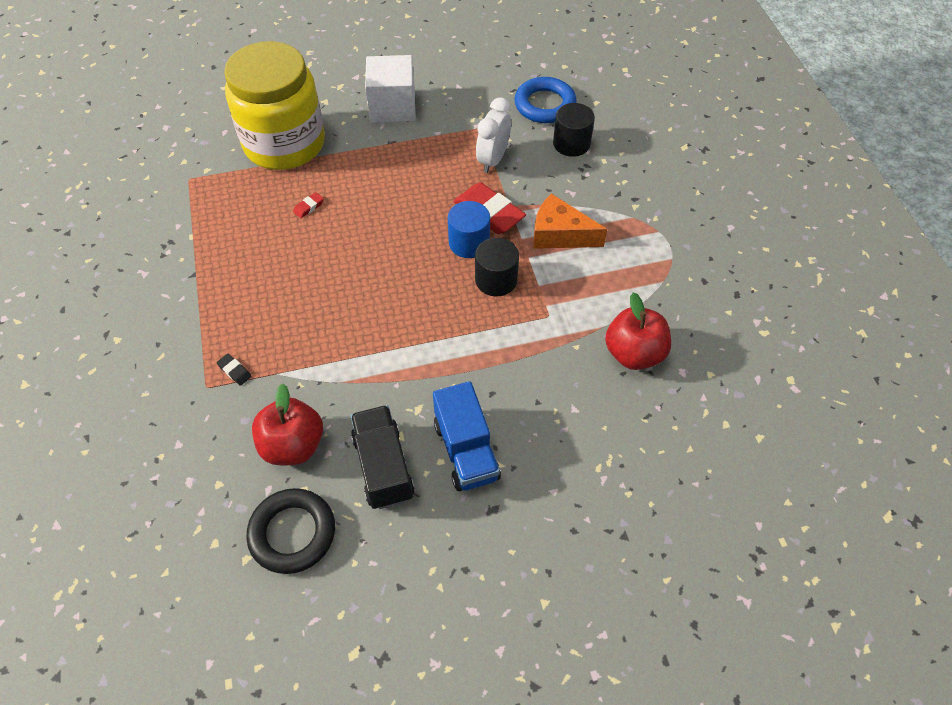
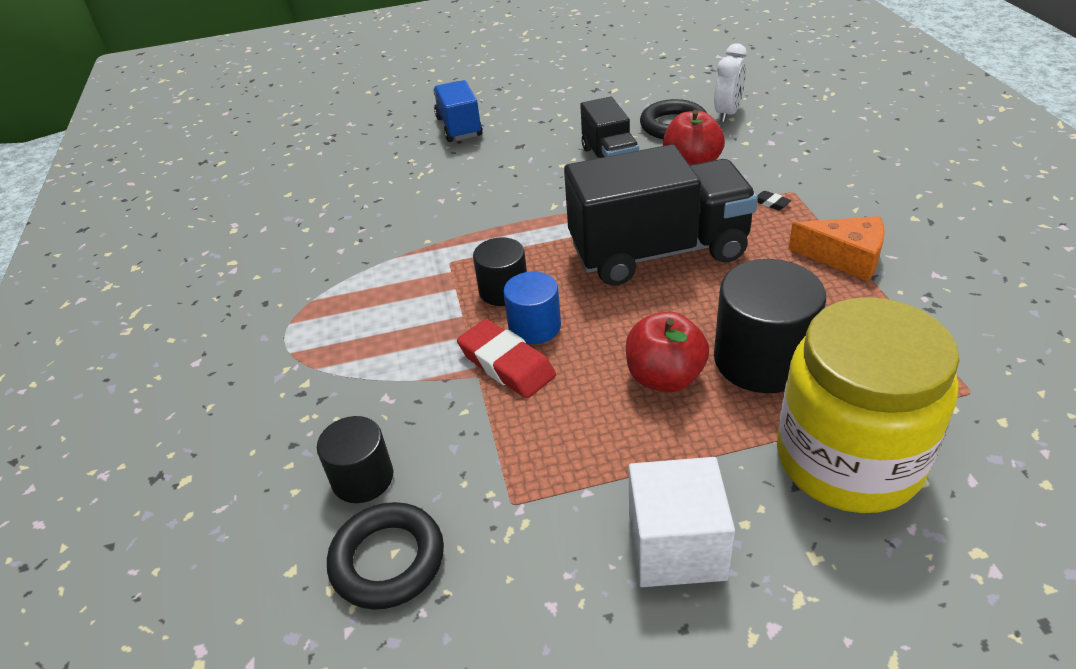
camera: 175 degrees left, 15 degrees down
(308, 207) = (762, 360): red eraser -> black cylinder
(358, 314) = (658, 252): none -> black truck
(466, 451) = (540, 171): blue truck -> blue truck (459, 127)
(493, 160) = (494, 444): white clock -> white clock (727, 113)
(545, 105) = (388, 560): blue ring -> black ring
(560, 234) = (417, 342): orange cheese -> orange cheese (845, 257)
(634, 353) = (371, 238): red apple -> red apple (664, 377)

